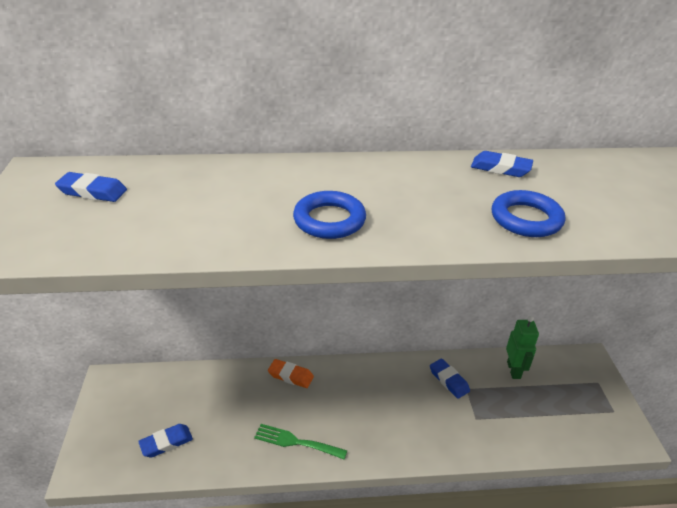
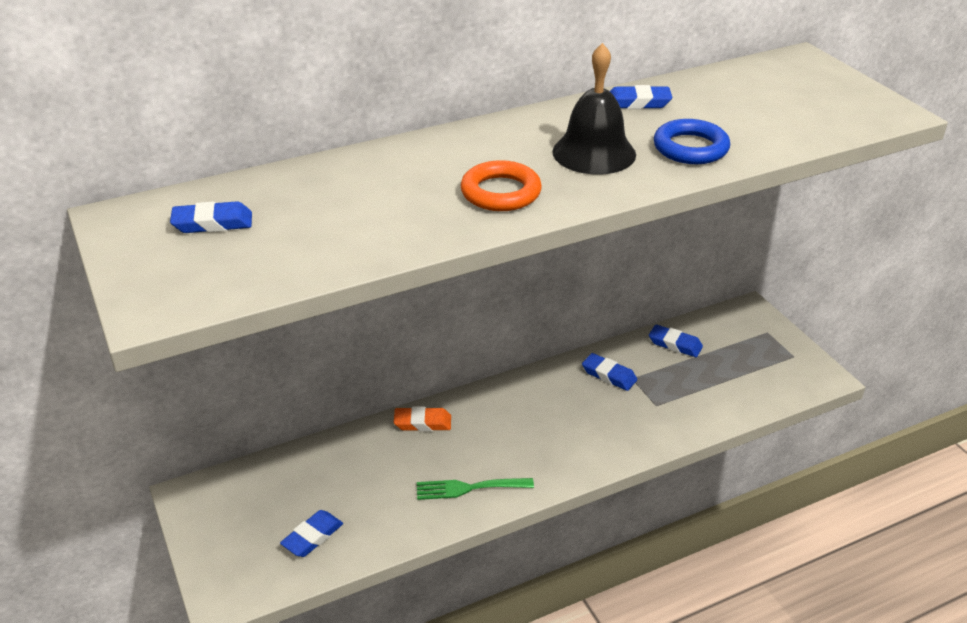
camera: 20 degrees left, 0 degrees up
(329, 220) = (500, 192): blue ring -> orange ring
(434, 203) = (594, 153): none -> black bell
(514, 370) = (675, 344): green robot -> blue eraser

